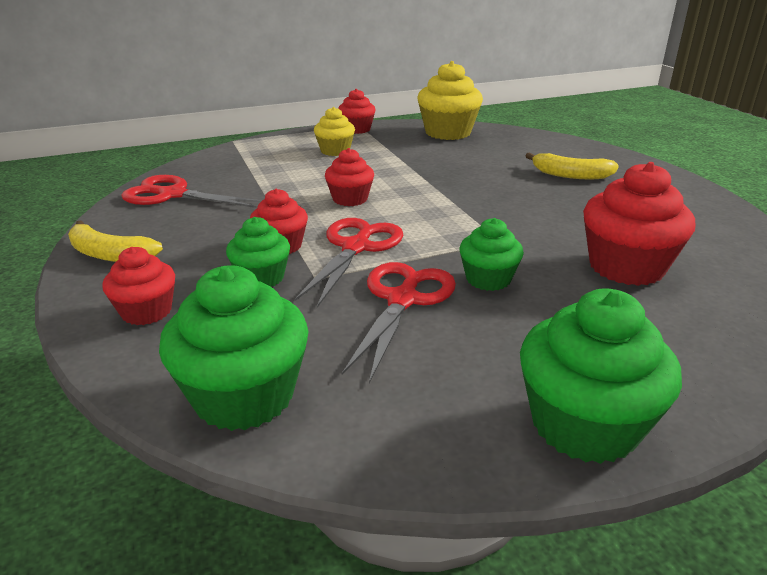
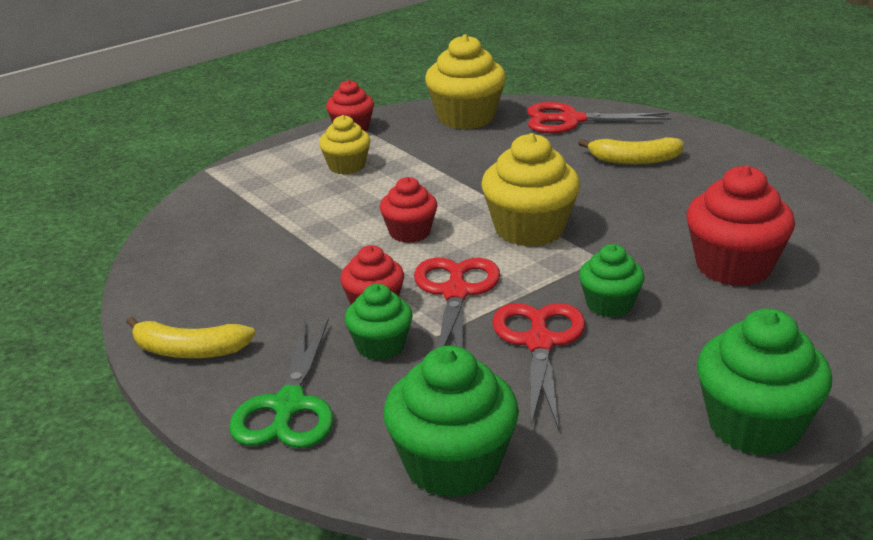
camera: 15 degrees left, 0 degrees up
(146, 311) = (289, 406): red cupcake -> green scissors
(173, 195) = (195, 261): red scissors -> red scissors (571, 120)
(451, 211) = (529, 229): none -> yellow cupcake

